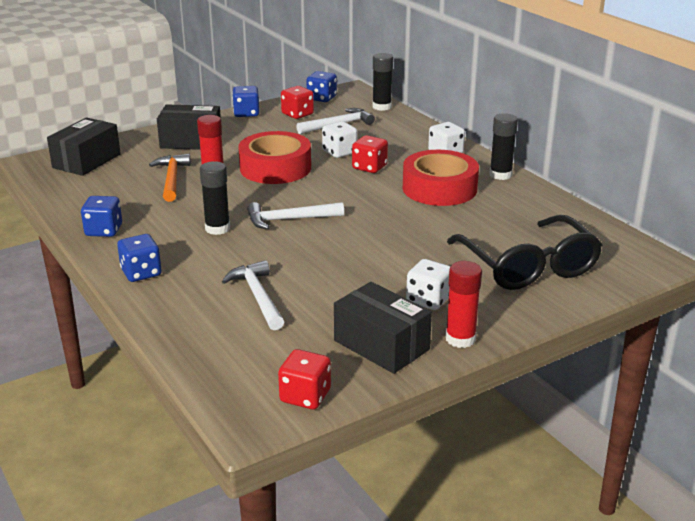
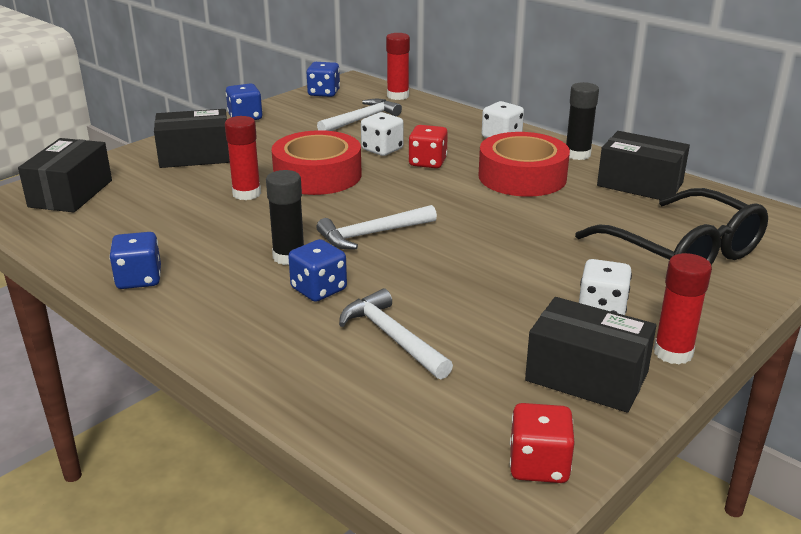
camera: 15 degrees left, 0 degrees up
(141, 273) = (220, 328): blue dice -> blue dice (319, 289)
(172, 179) = (195, 202): orange hammer -> none
(297, 114) = (306, 113): red dice -> none
(382, 107) = (398, 96): black glue stick -> red glue stick
(535, 206) = (640, 184): none -> black box

